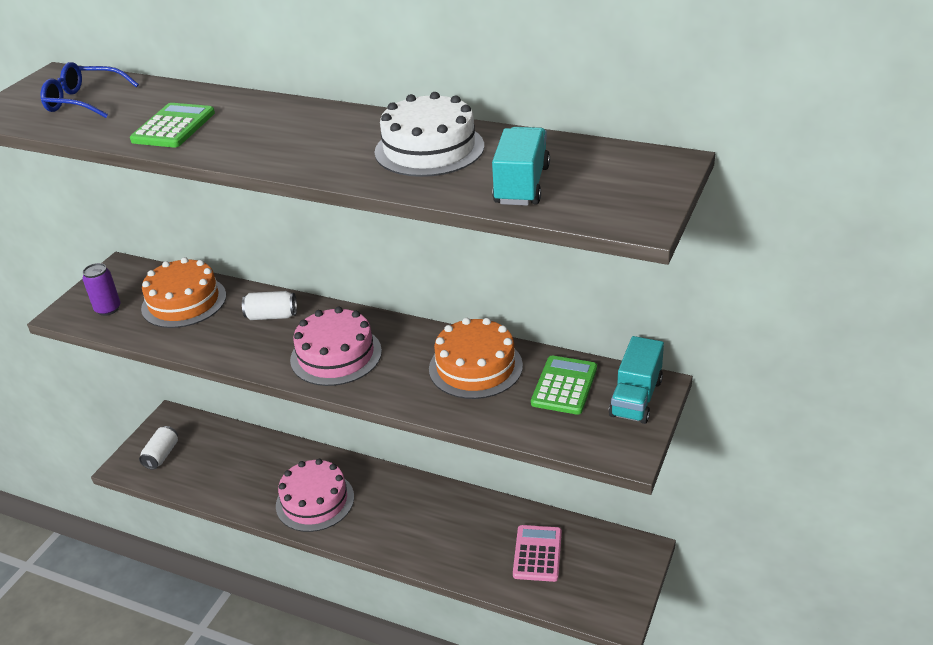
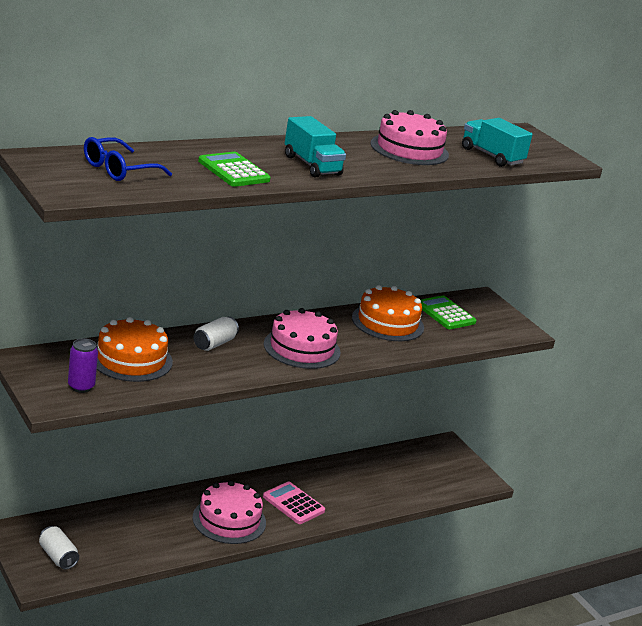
camera: 60 degrees left, 10 degrees down
(429, 149) = (409, 149): white cake -> pink cake
(537, 554) = (402, 474): pink calculator -> pink calculator (293, 504)
(636, 398) = (484, 306): turquoise truck -> turquoise truck (312, 165)

